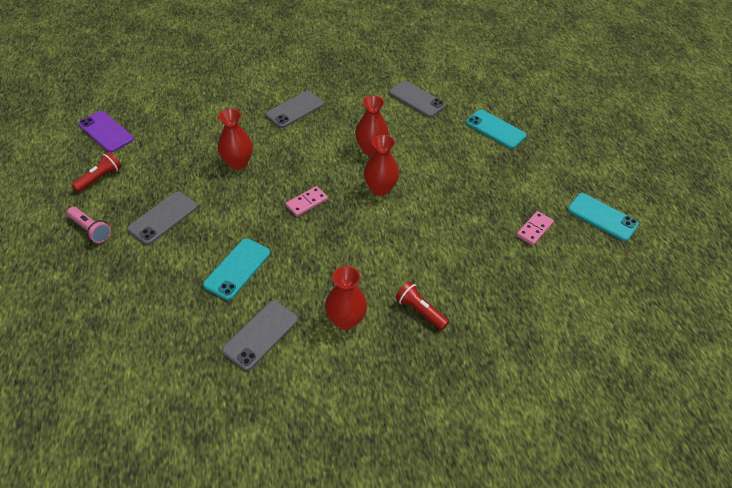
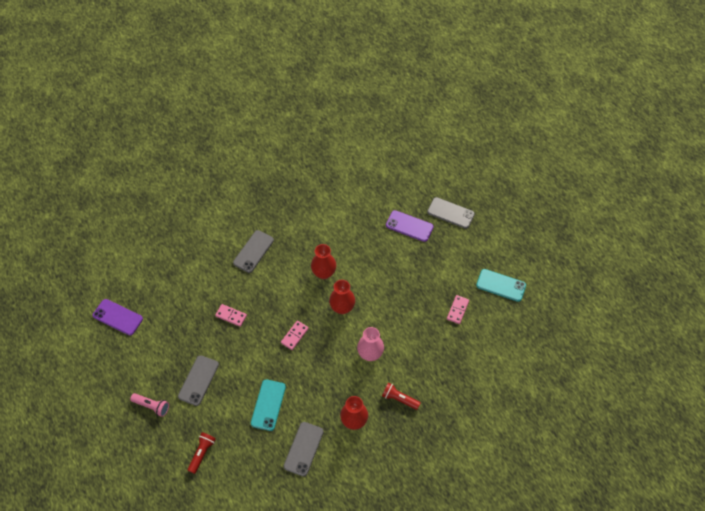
camera: 15 degrees left, 10 degrees up
(100, 178) = (135, 360): red flashlight -> red flashlight (202, 453)
(238, 163) = (231, 316): red vase -> pink domino
(398, 247) = (370, 354): none -> pink vase
(416, 99) = (342, 213): grey phone -> grey phone (450, 213)
(495, 129) = (409, 226): turquoise phone -> purple phone

